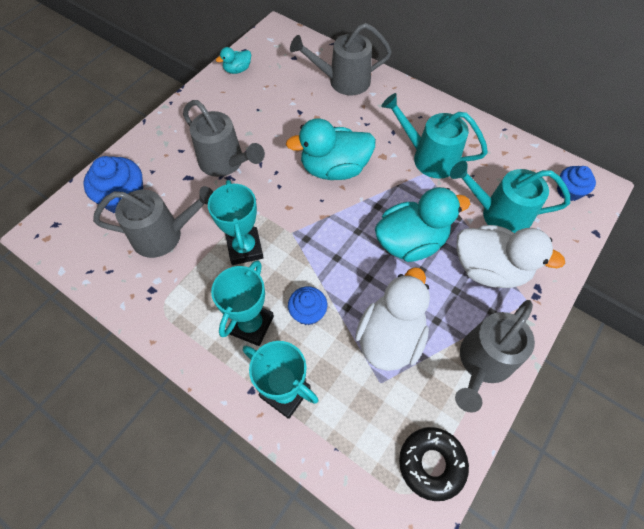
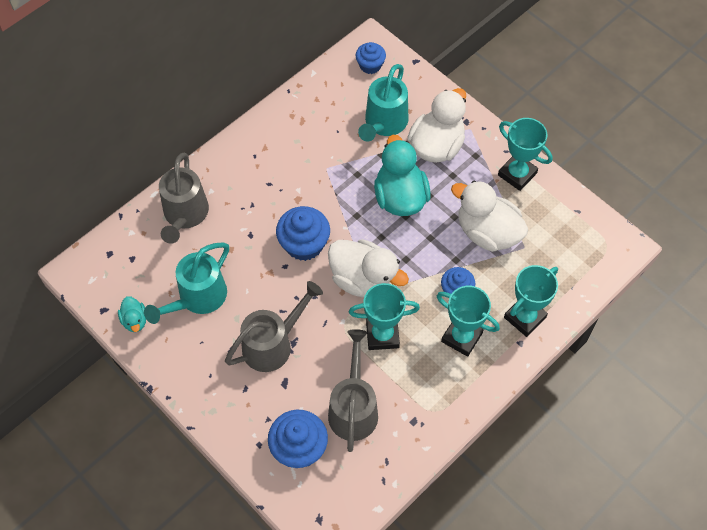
camera: 80 degrees left, 0 degrees up
(304, 224) = (364, 280): none -> white duck
(334, 169) = (304, 244): turquoise duck -> blue cupcake
(428, 157) = (308, 161): turquoise watering can -> turquoise watering can (197, 299)
(431, 464) = (587, 226): black donut -> none
(482, 363) = (517, 174): grey watering can -> turquoise trophy

